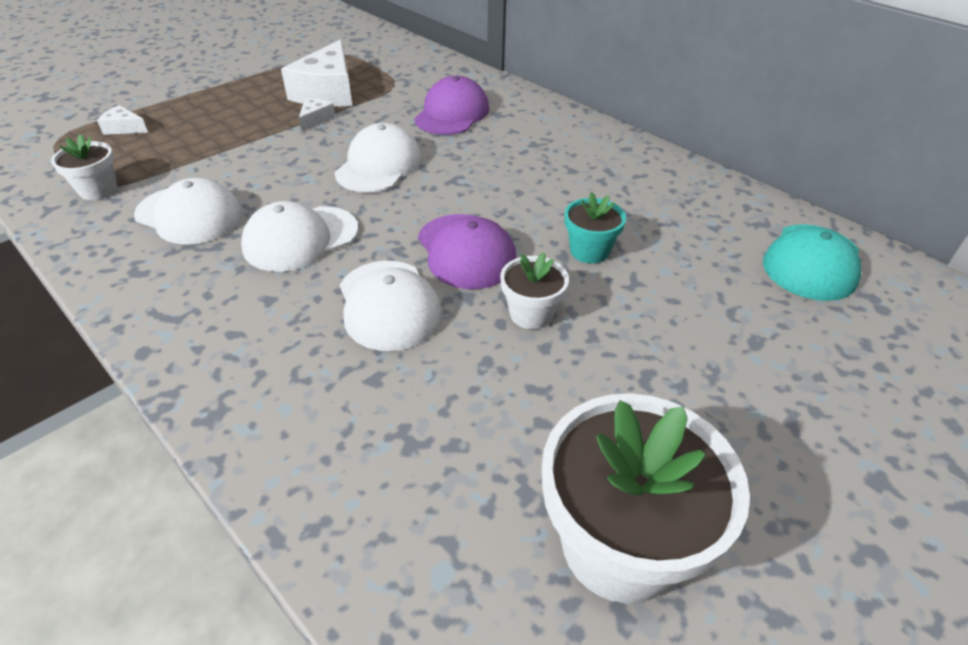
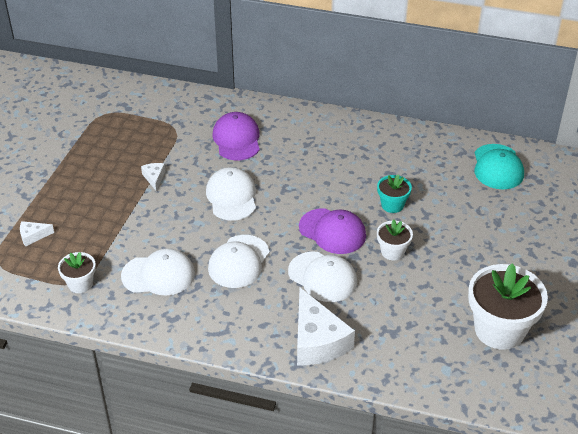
camera: 30 degrees left, 0 degrees up
(328, 92) = (136, 152): white cheese -> white cheese (317, 340)

